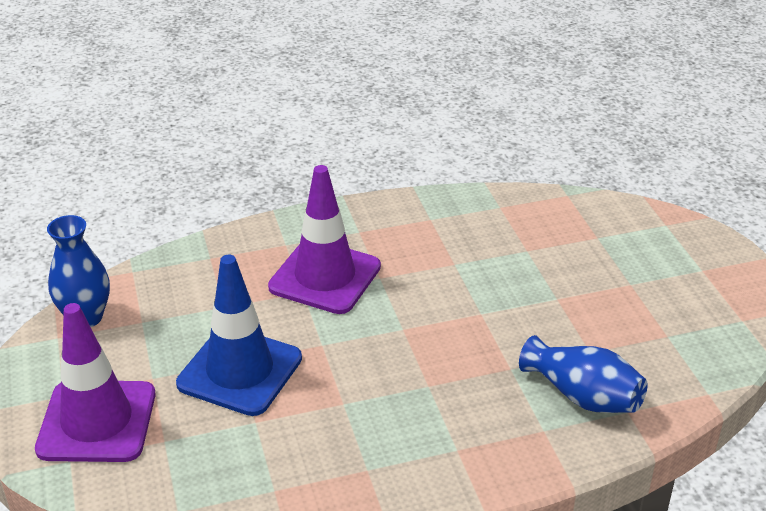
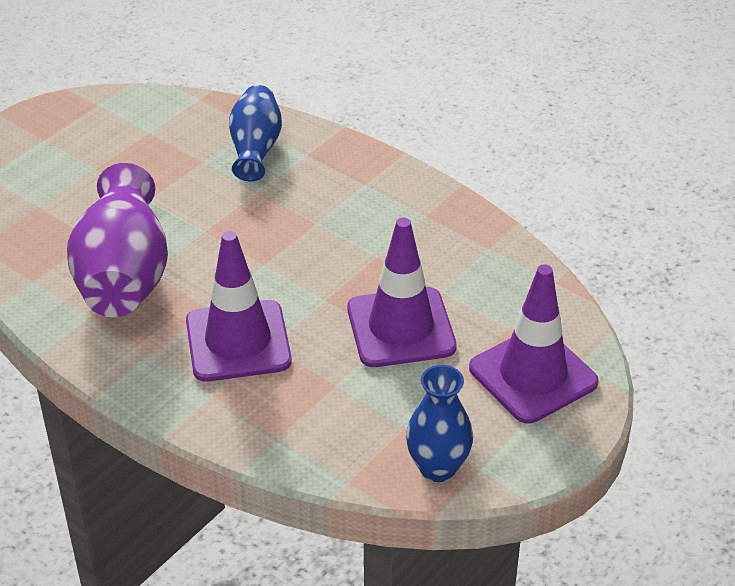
camera: 125 degrees left, 5 degrees up
(240, 371) = (401, 328): blue traffic cone -> purple traffic cone
(462, 249) = (124, 275): none -> purple vase

